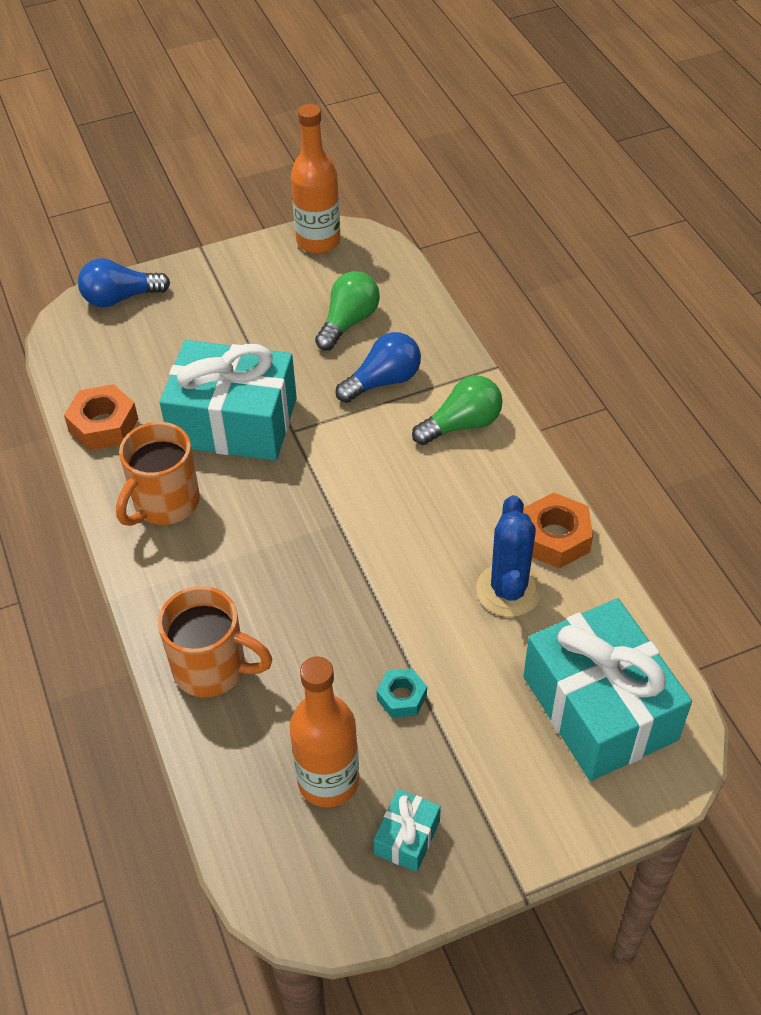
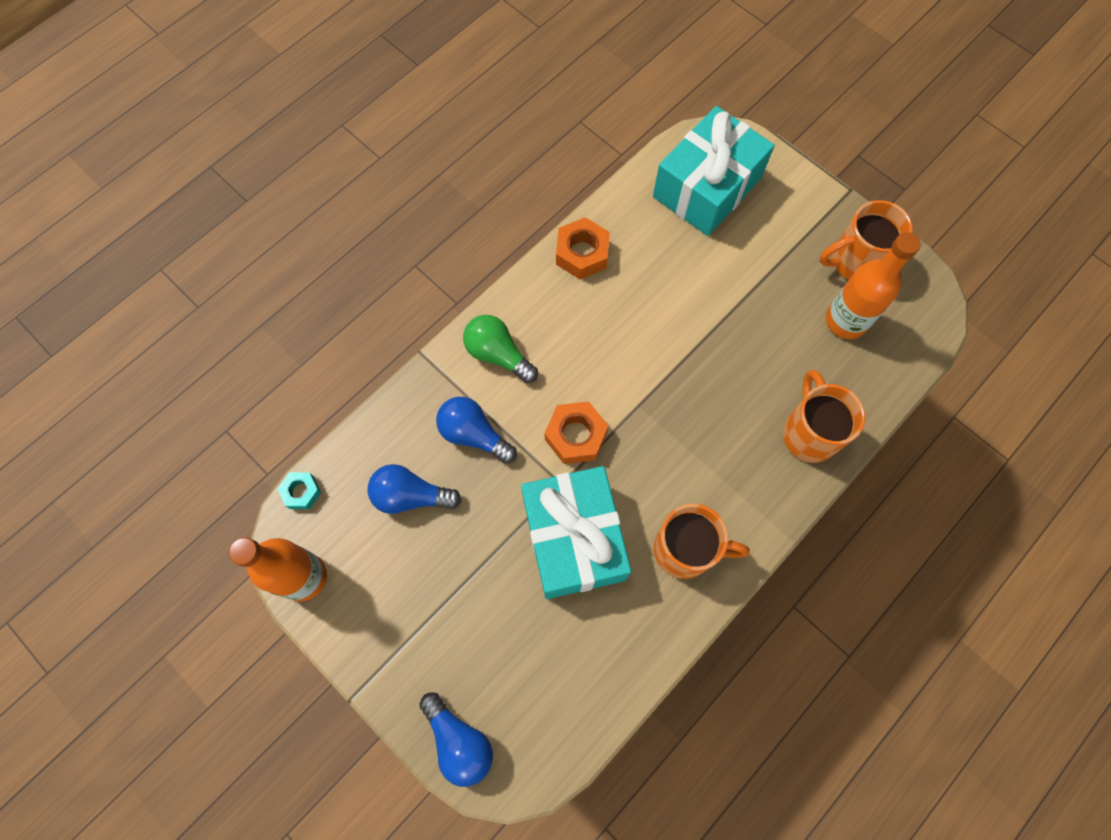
camera: 115 degrees left, 20 degrees up
(103, 425) = (628, 655): orange nut -> orange nut (576, 436)
(348, 322) = (410, 496): green light bulb -> blue light bulb
(402, 697) = (762, 302): turquoise nut -> turquoise nut (301, 492)
(407, 837) = (854, 261): turquoise gift -> orange mug
(508, 590) = (643, 268): blue cactus -> none

